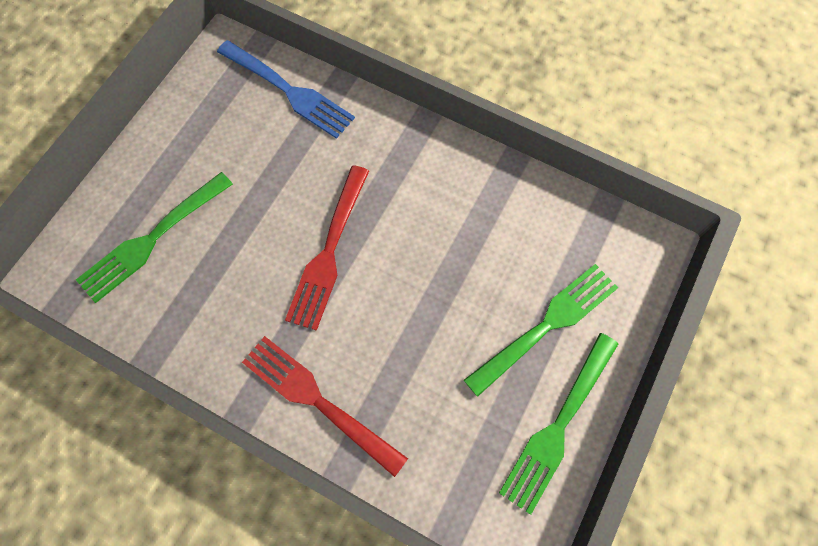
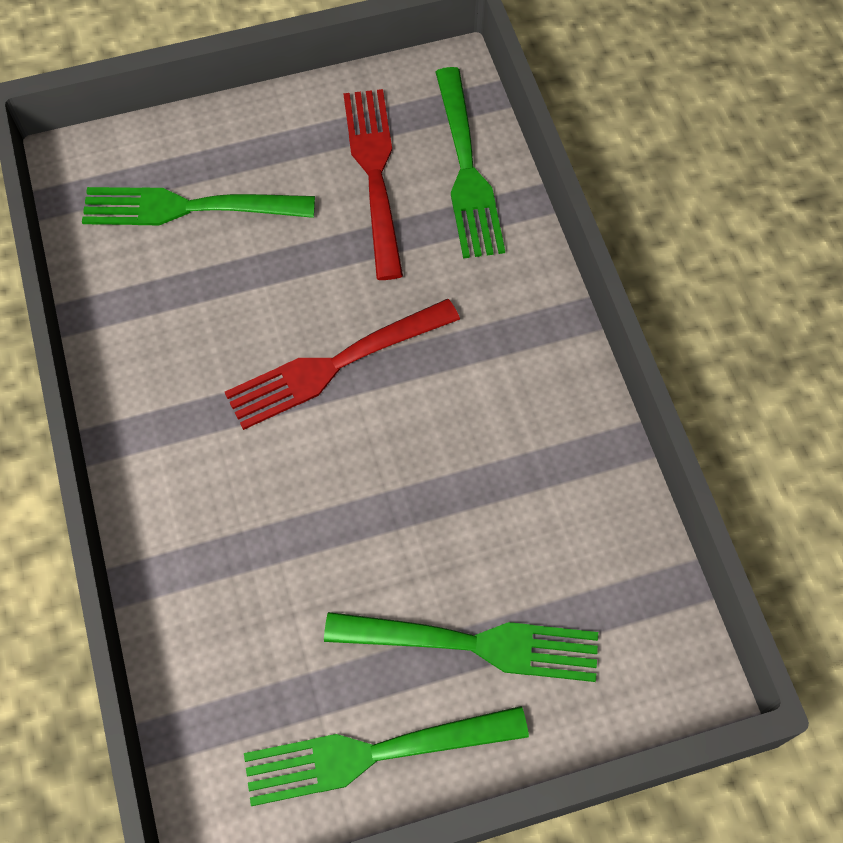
camera: 45 degrees right, 5 degrees down
(288, 91) = (465, 168): blue fork -> green fork
(319, 401) = (175, 499): red fork -> red fork (375, 175)

